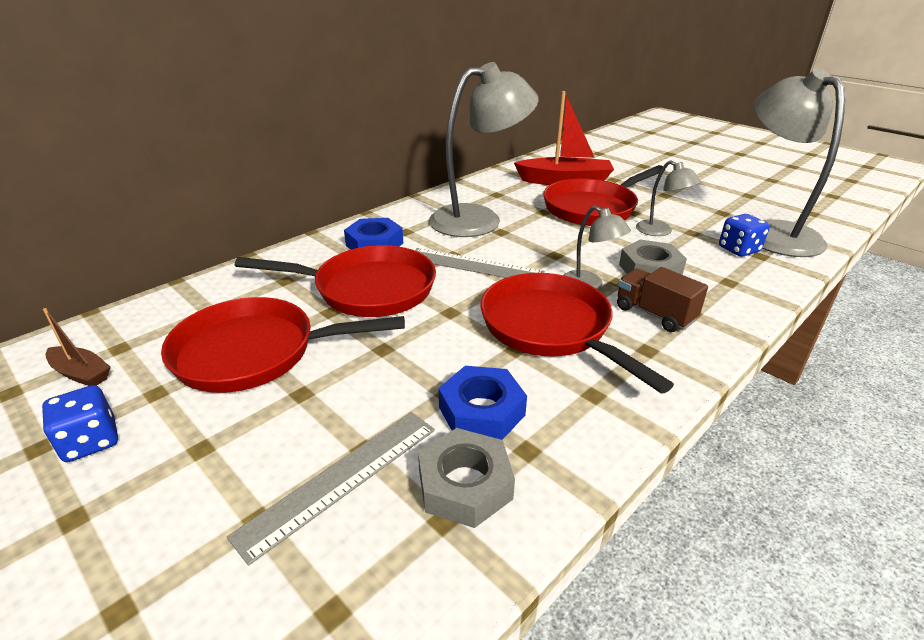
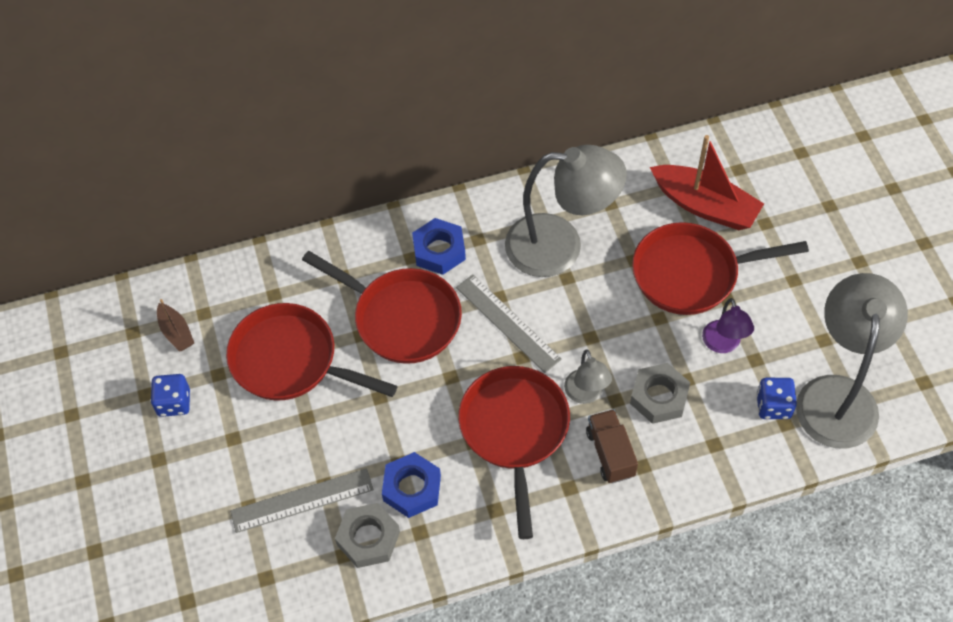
camera: 30 degrees right, 25 degrees up
(660, 231) = (723, 344): grey lamp -> purple lamp

